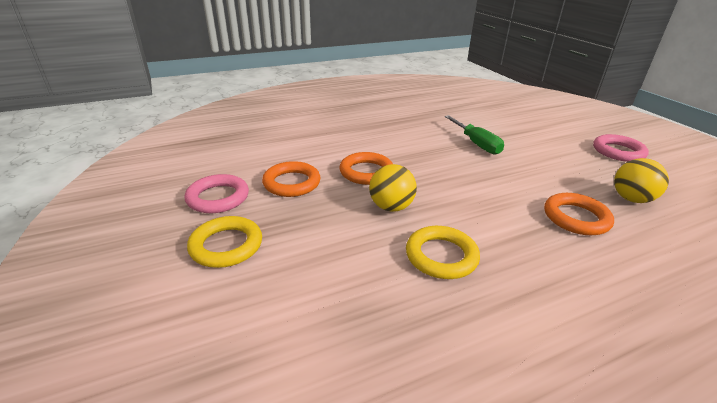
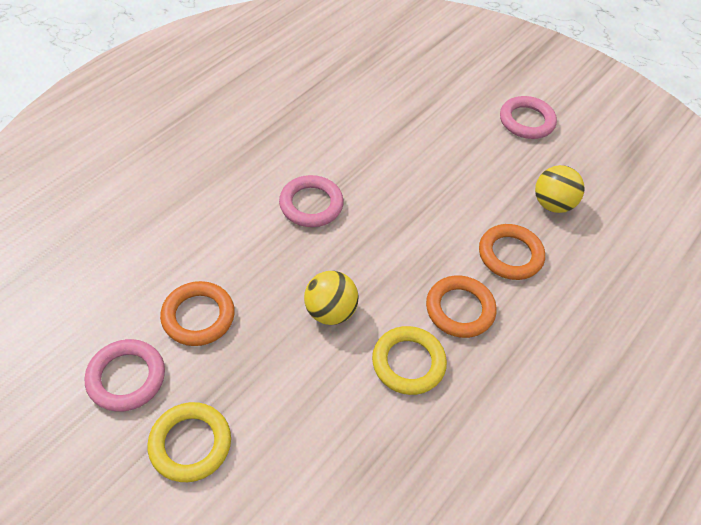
camera: 30 degrees left, 20 degrees up
(366, 172) = (275, 262): orange ring -> orange ring (460, 309)
(412, 153) = (311, 204): none -> pink ring
(476, 143) = (375, 158): green screwdriver -> none

